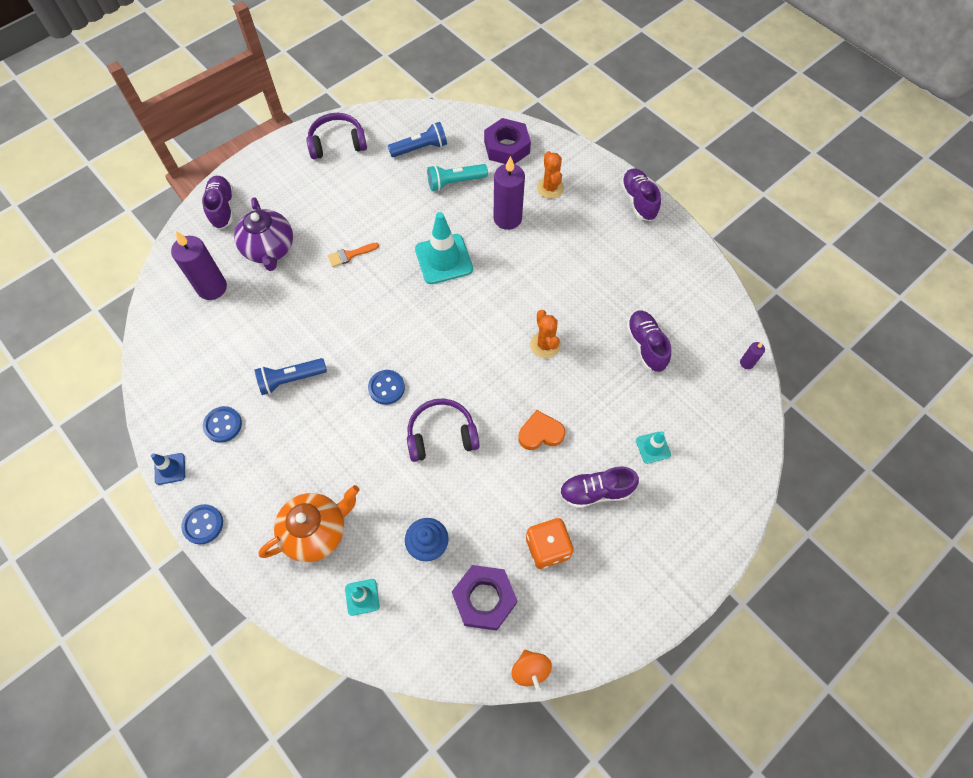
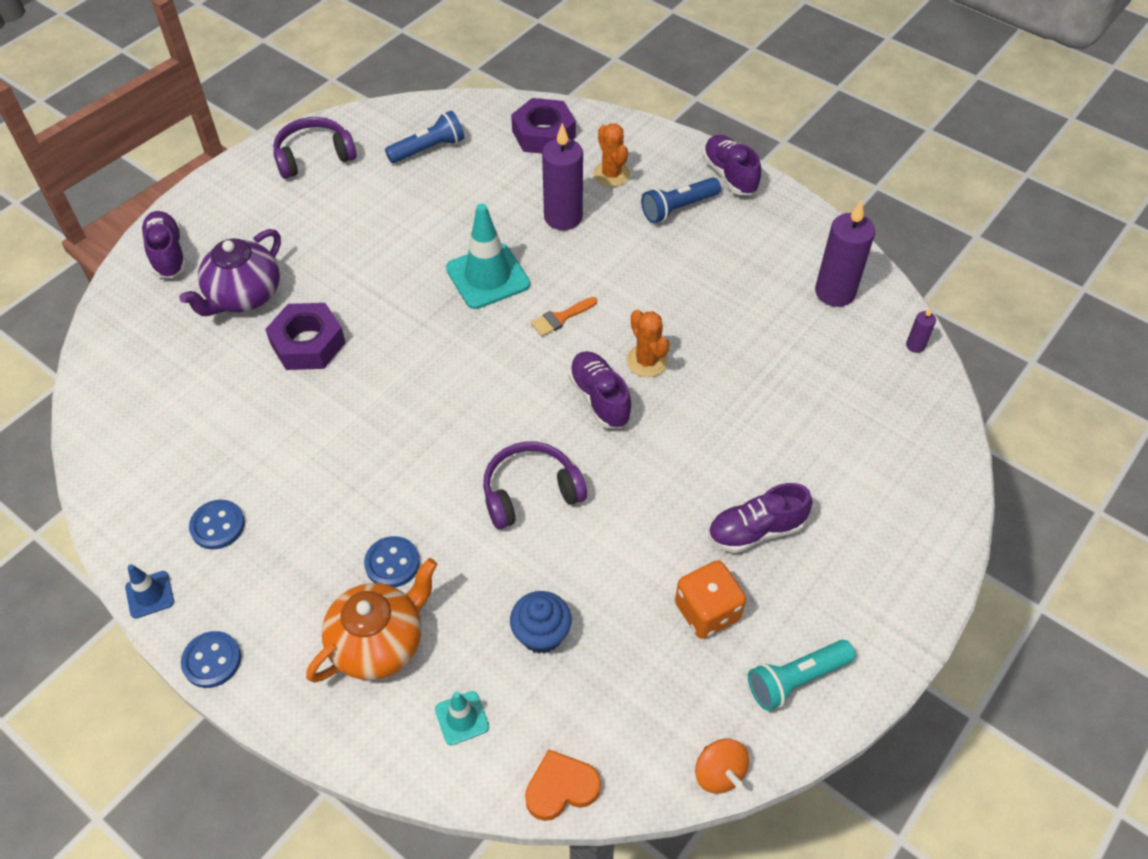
camera: 10 degrees left, 10 degrees down
(212, 288) = (170, 354): purple candle -> purple candle (835, 292)
(269, 249) = (244, 296): purple teapot -> purple teapot turned 60 degrees clockwise
(291, 380) = (305, 454): blue flashlight -> blue flashlight (678, 208)
(350, 255) = (358, 288): orange brush -> orange brush (561, 318)
(386, 388) = (442, 444): blue button -> blue button (392, 563)
(455, 182) = (483, 183): turquoise flashlight -> turquoise flashlight (796, 680)
(484, 599) = (634, 691): purple nut -> purple nut (308, 343)
(540, 433) = (665, 469): orange heart -> orange heart (561, 788)
(645, 346) = (780, 343): purple shoe -> purple shoe (599, 398)
(653, 447) = (819, 464): turquoise traffic cone -> none

